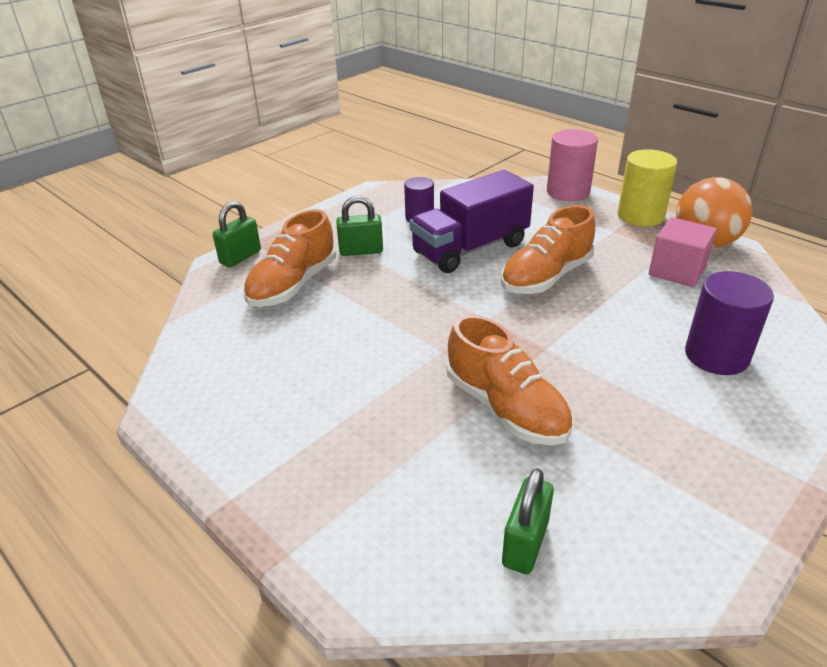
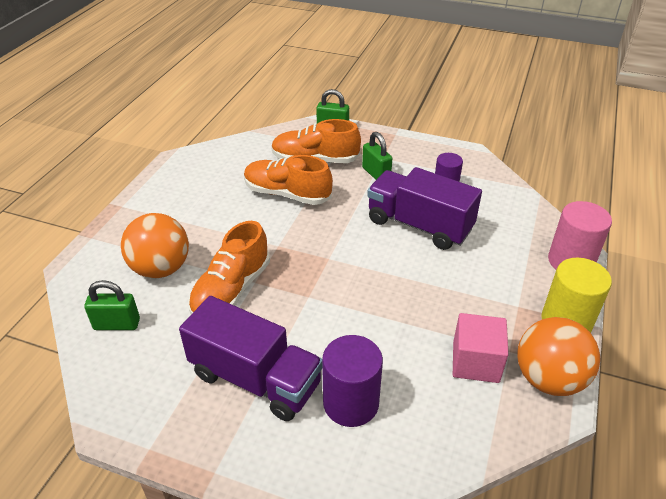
camera: 65 degrees right, 5 degrees up
(424, 472) = (161, 268): none -> orange ball
(546, 277) = (405, 277): orange shoe -> orange shoe (287, 194)
(668, 418) = (255, 379): none -> purple truck

